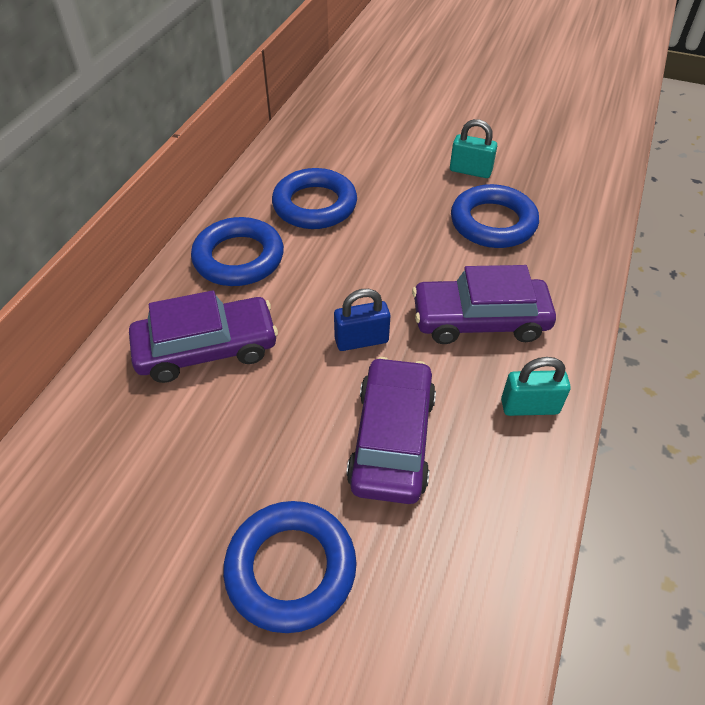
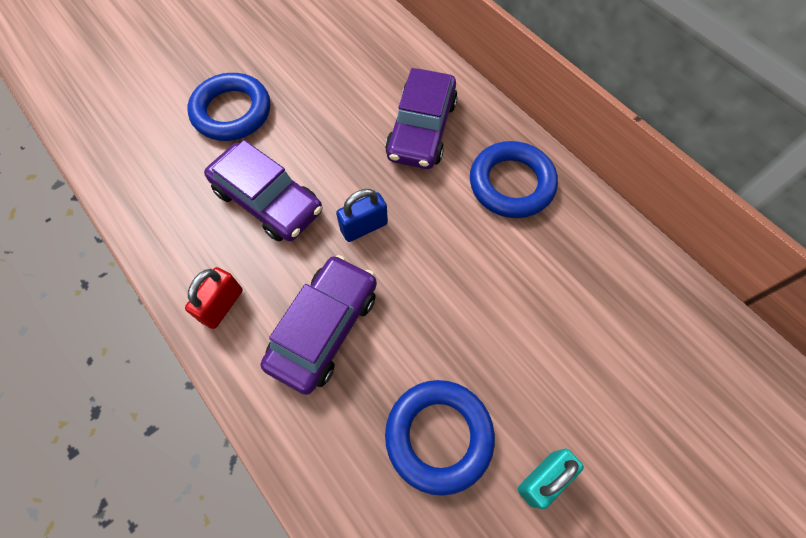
camera: 120 degrees right, 15 degrees up
(315, 205) = (557, 275): blue ring -> none
(361, 340) = (364, 227): blue padlock -> blue padlock turned 45 degrees clockwise
(529, 407) = (222, 305): turquoise padlock -> red padlock

